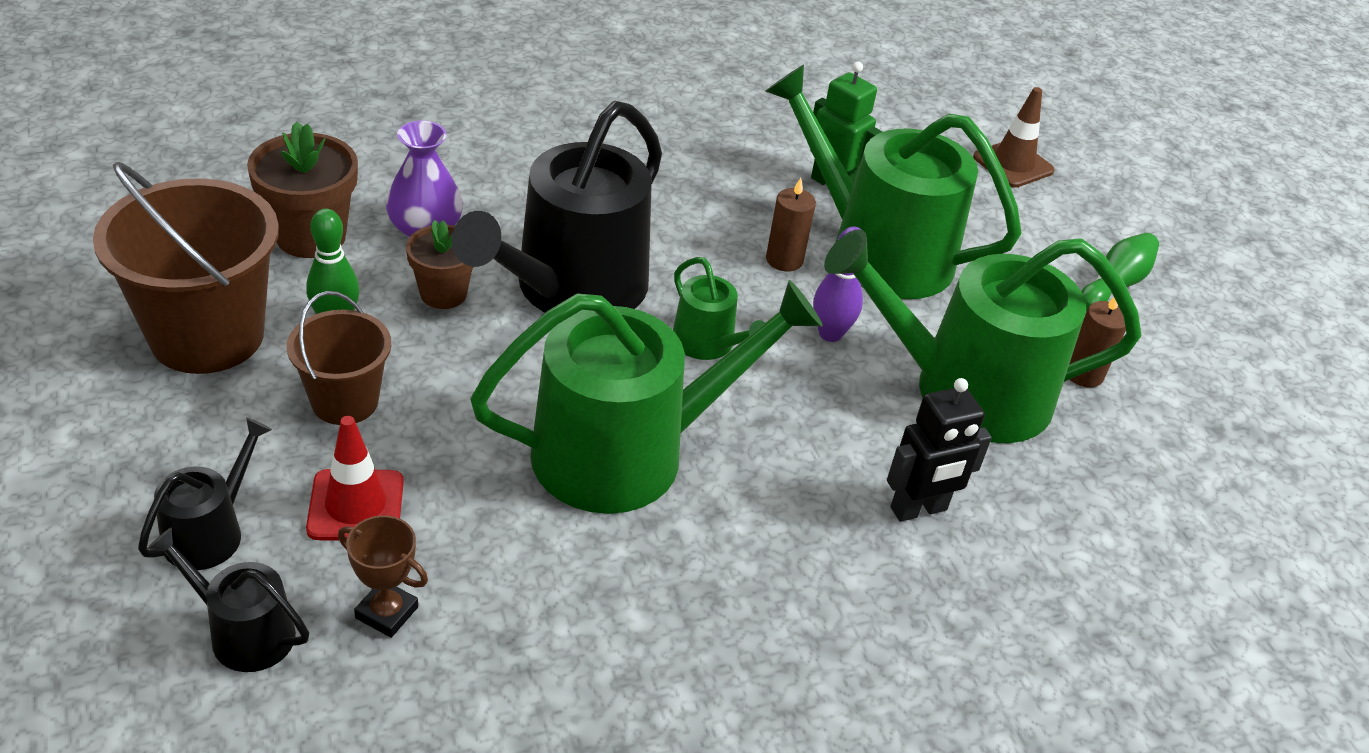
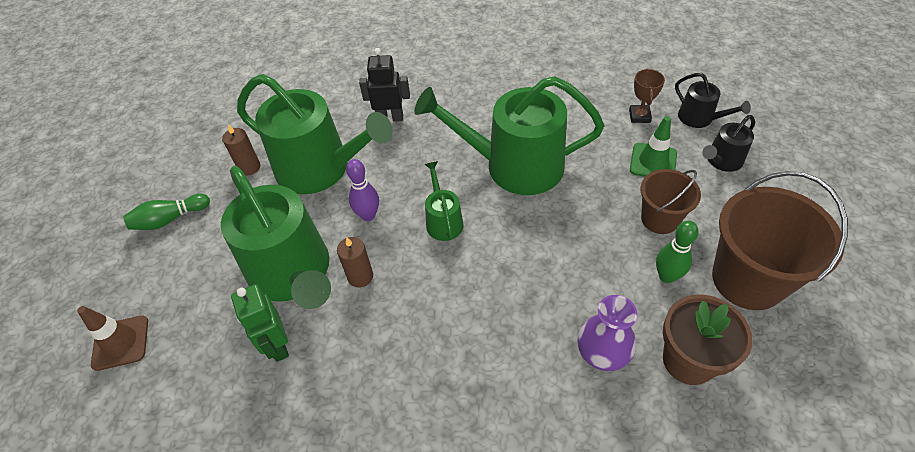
camera: 150 degrees left, 10 degrees up
(356, 505) = (653, 162): red traffic cone -> green traffic cone
(386, 612) = (639, 116): brown trophy -> brown trophy turned 45 degrees clockwise
(443, 294) = (596, 287): brown flower pot -> none
(571, 289) = (511, 277): black watering can -> none

